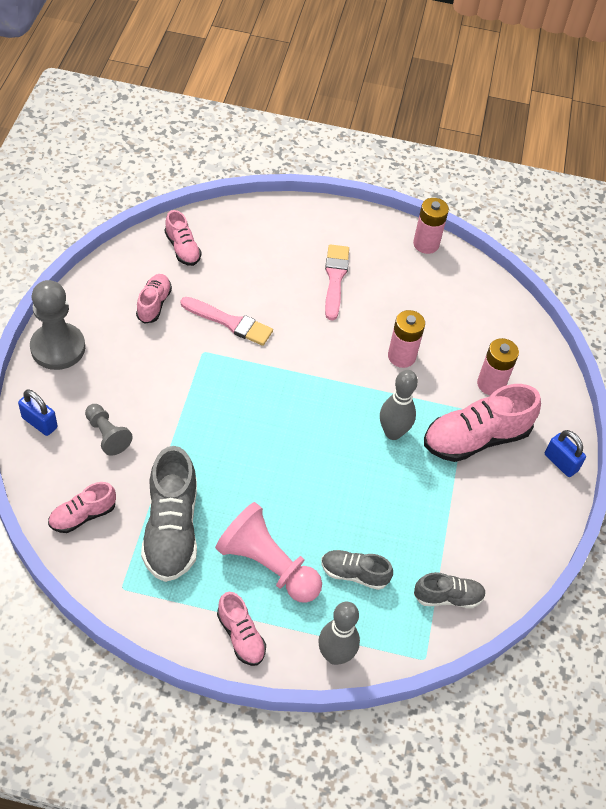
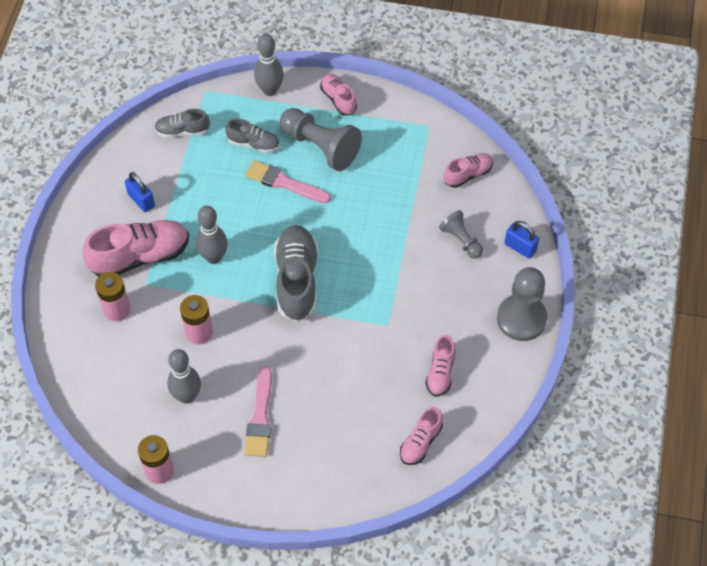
camera: 175 degrees left, 5 degrees up
(171, 528) = (397, 168): grey shoe -> grey shoe (296, 280)
(182, 248) = (420, 442): pink shoe -> pink shoe turned 120 degrees counterclockwise
(230, 322) = (365, 357): pink brush -> pink brush (284, 183)
(267, 564) = (321, 146): pink pawn -> grey pawn
(407, 300) = (187, 396): none -> grey bowling pin
(560, 462) = (68, 239): blue padlock -> blue padlock (141, 200)

